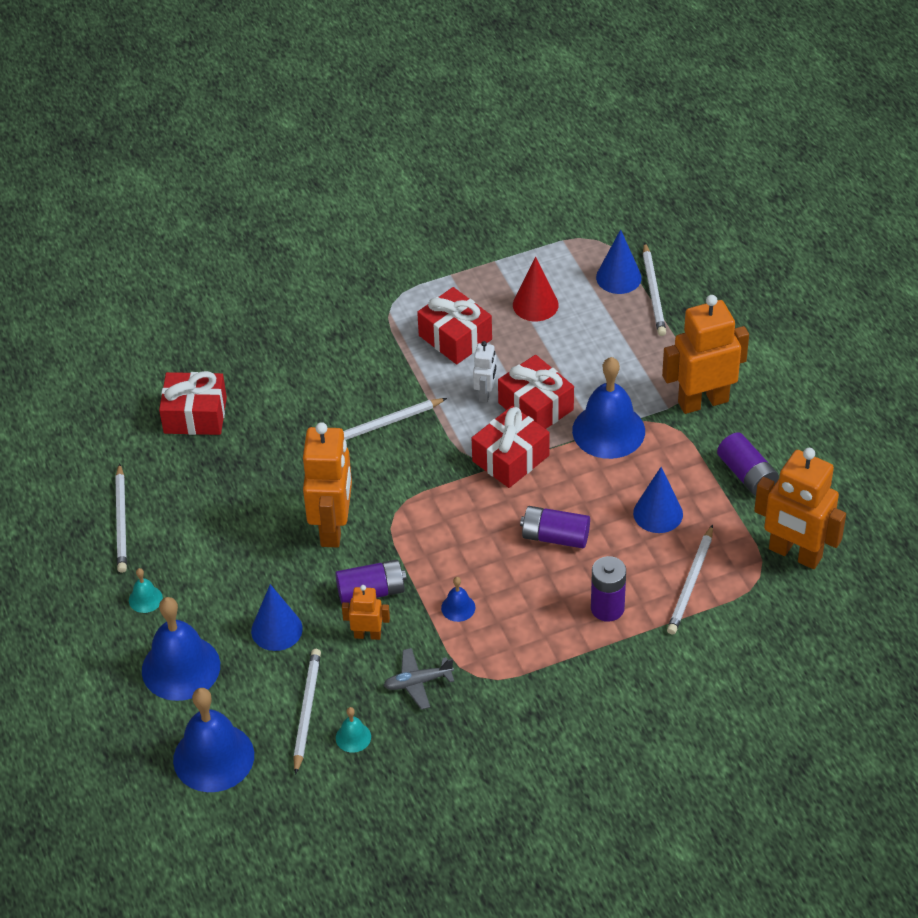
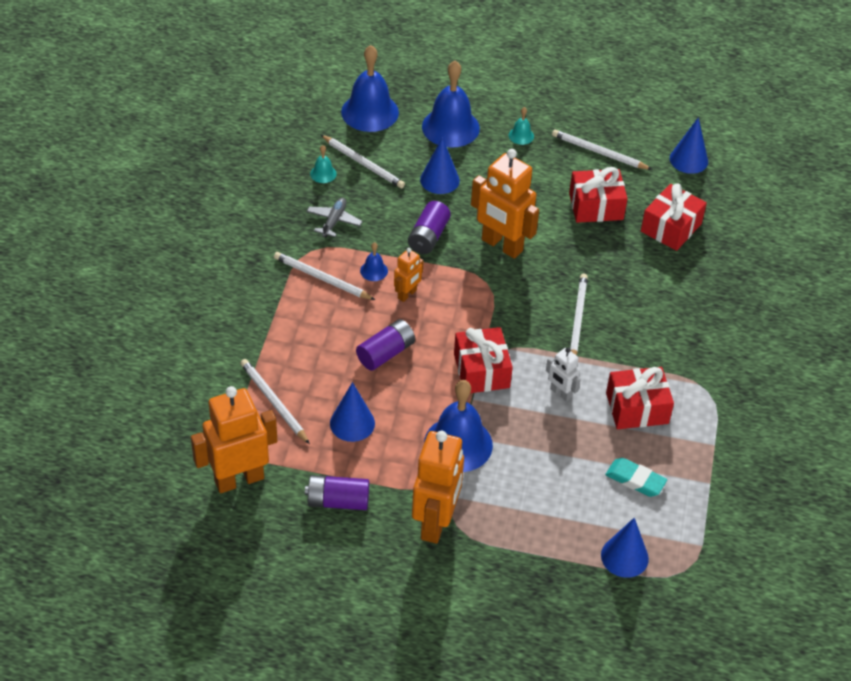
camera: 120 degrees right, 0 degrees up
(76, 446) = (688, 160): none -> blue cone
(367, 635) = (394, 217): orange robot -> orange robot (407, 294)
(535, 304) = (635, 480): red cone -> turquoise eraser
(535, 406) = (521, 415): red gift -> red gift (596, 206)
(607, 608) = (298, 344): purple battery -> none
(653, 292) = (587, 570): white pencil -> white pencil (322, 278)

